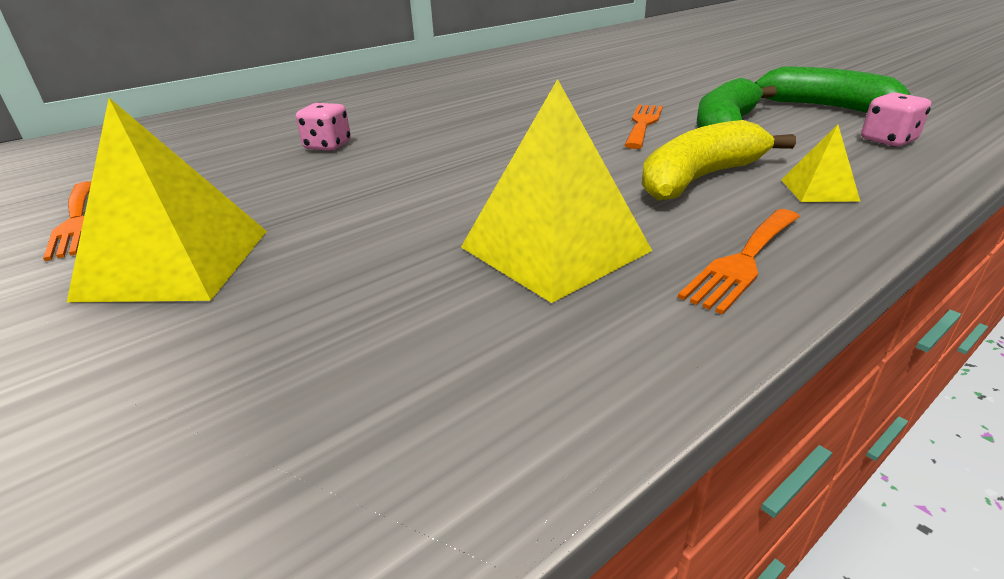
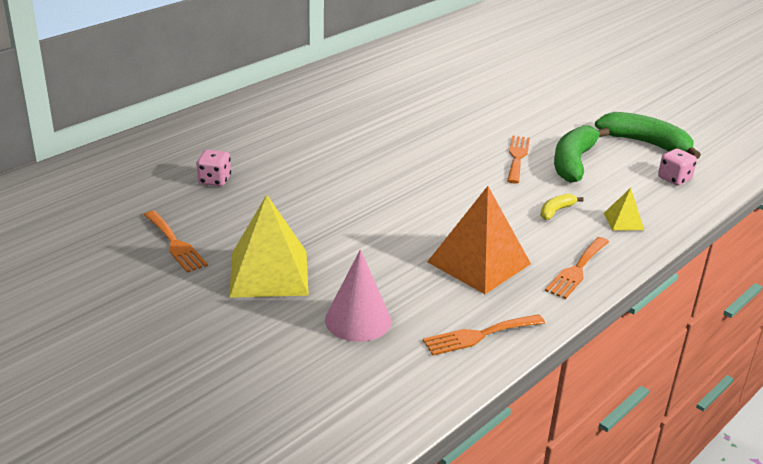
camera: 10 degrees left, 0 degrees up
(267, 351) = (358, 320): none -> pink cone
(328, 146) = (296, 176): pink dice -> pink dice (214, 180)
(515, 393) = (479, 335): none -> orange fork
(554, 249) = (478, 263): yellow pyramid -> orange pyramid
(700, 178) = (556, 211): yellow banana -> yellow banana, size x0.47

